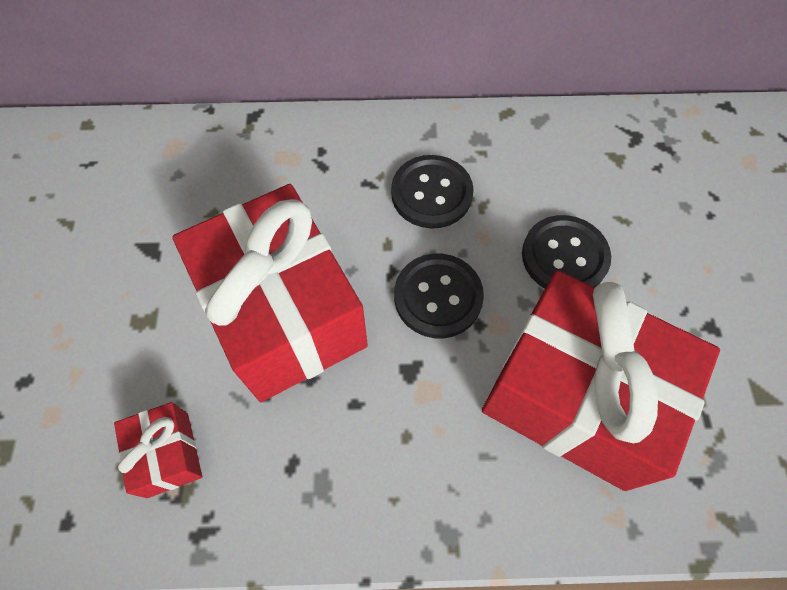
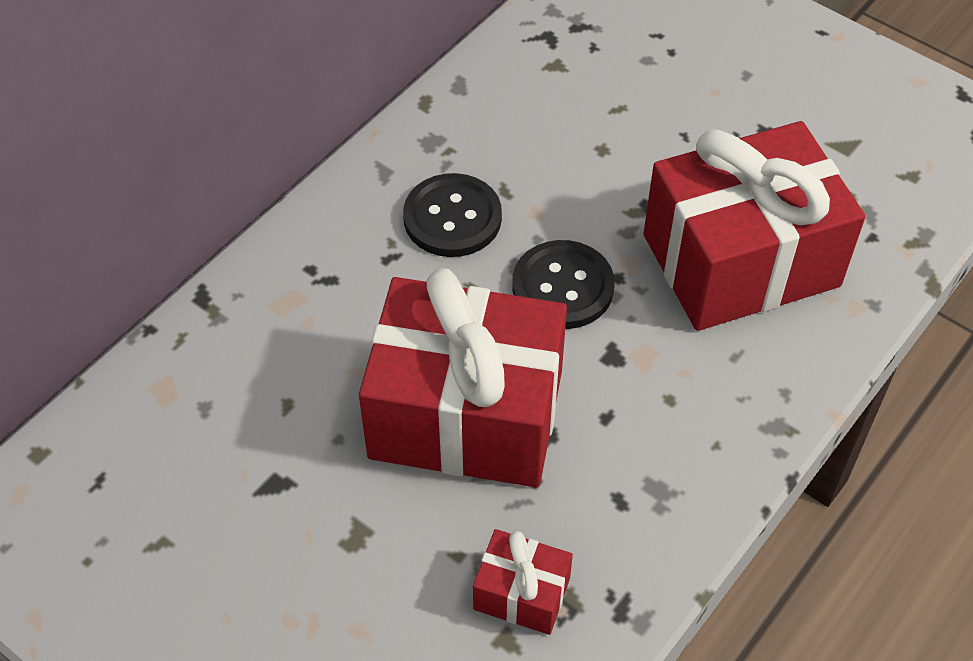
camera: 50 degrees left, 10 degrees down
(564, 256) = (612, 173): black button -> none

